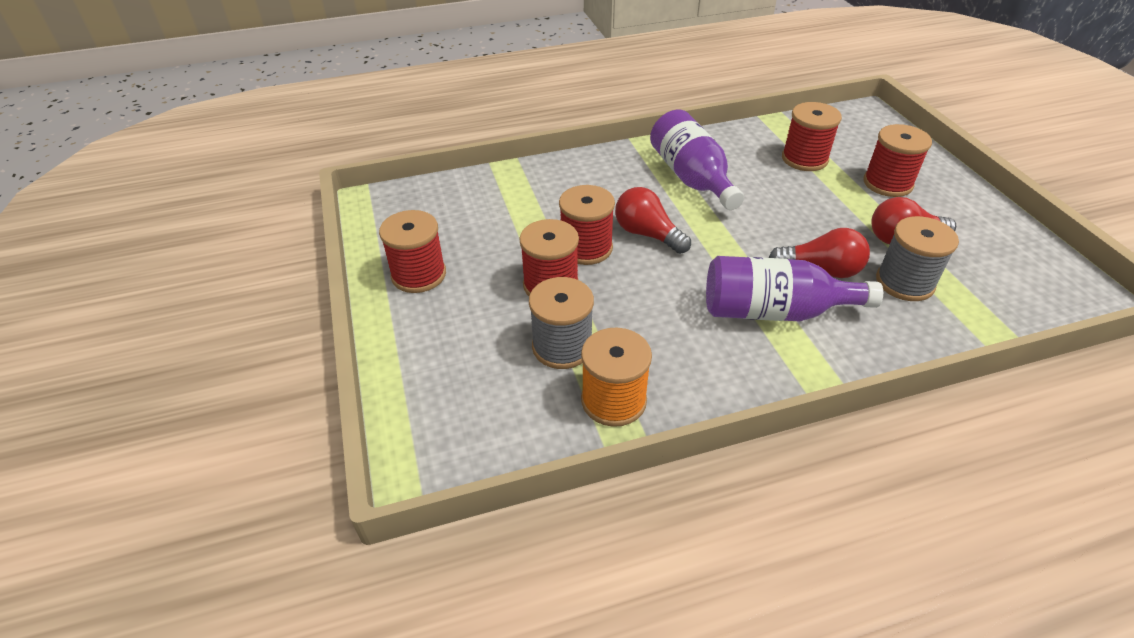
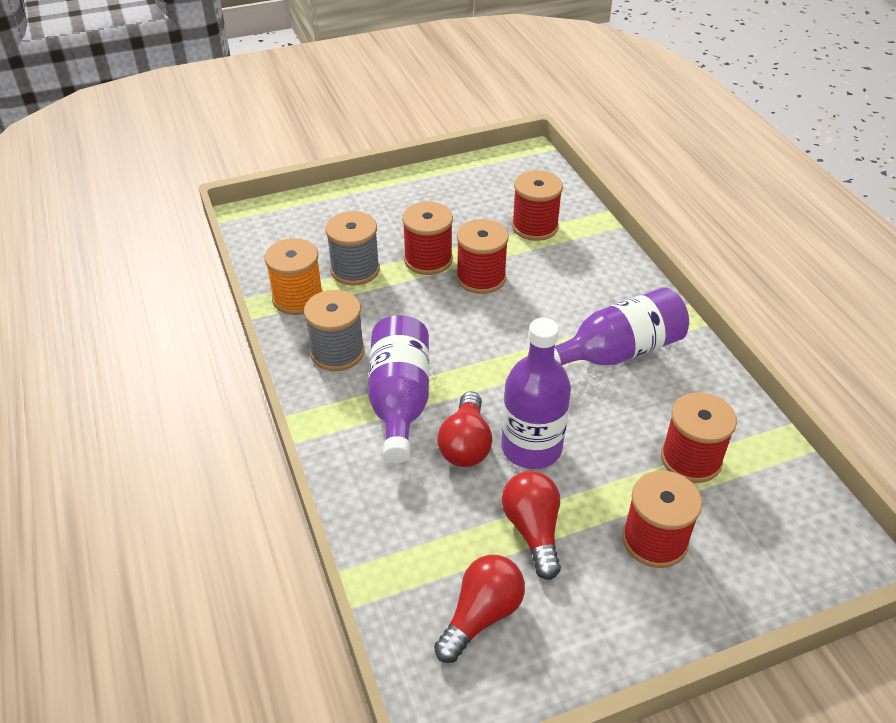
camera: 85 degrees right, 0 degrees up
(418, 275) = (435, 191): red spool -> red spool (535, 227)
(647, 234) = (508, 317): red light bulb -> red light bulb (481, 615)
(814, 232) = (531, 447): none -> purple bottle
(904, 282) = (450, 515): grey spool -> grey spool (337, 352)

